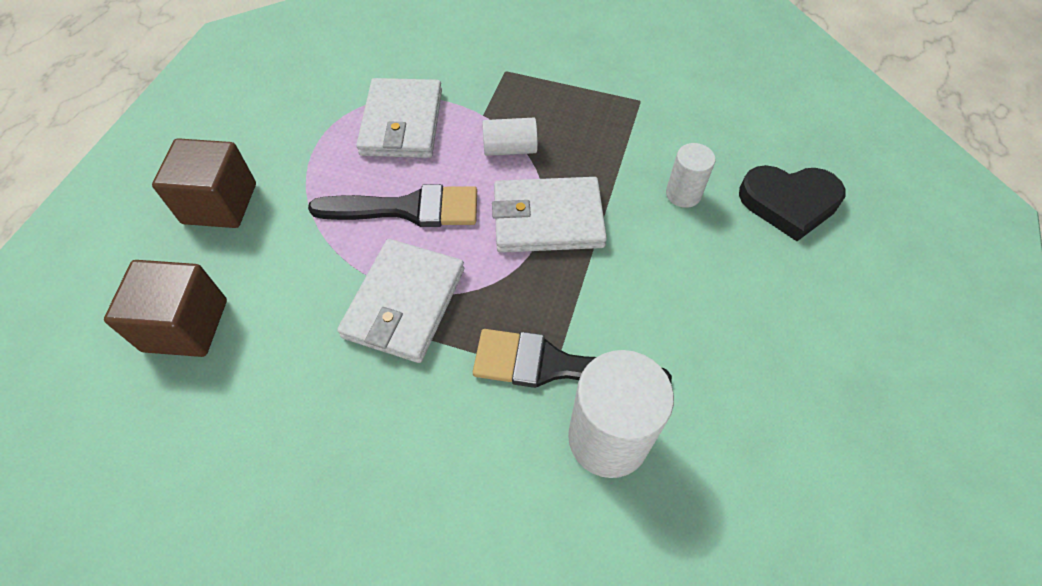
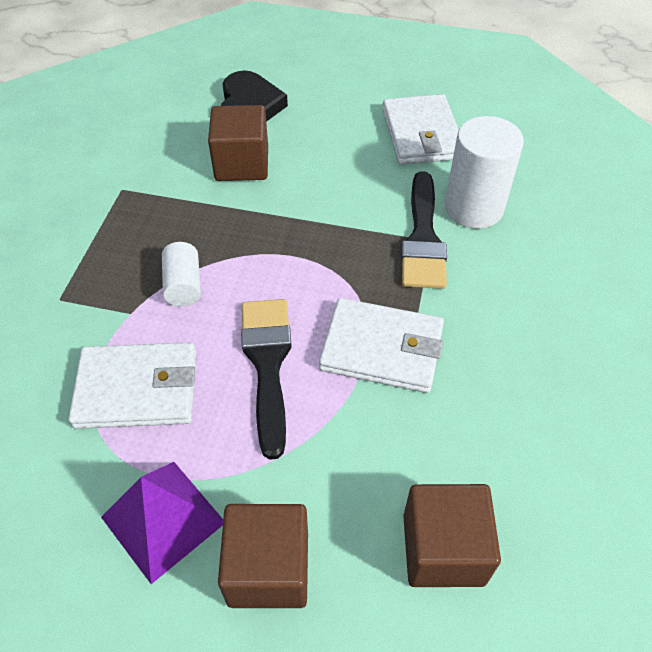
camera: 95 degrees left, 5 degrees down
(282, 142) = (163, 519): none -> purple pyramid
(547, 219) = (274, 251): white wallet -> white wallet (422, 134)
(683, 194) = (242, 164): white cylinder -> brown cube

